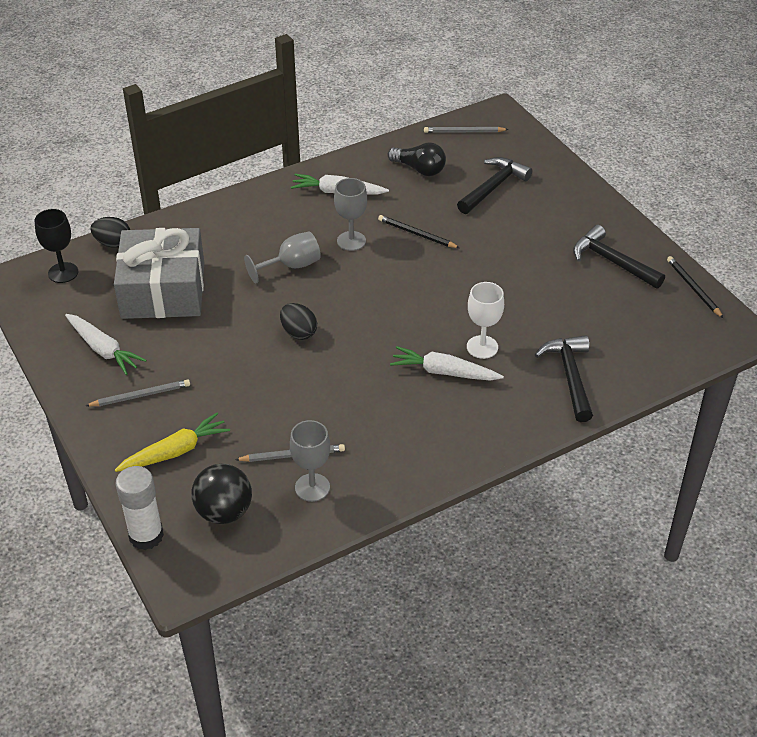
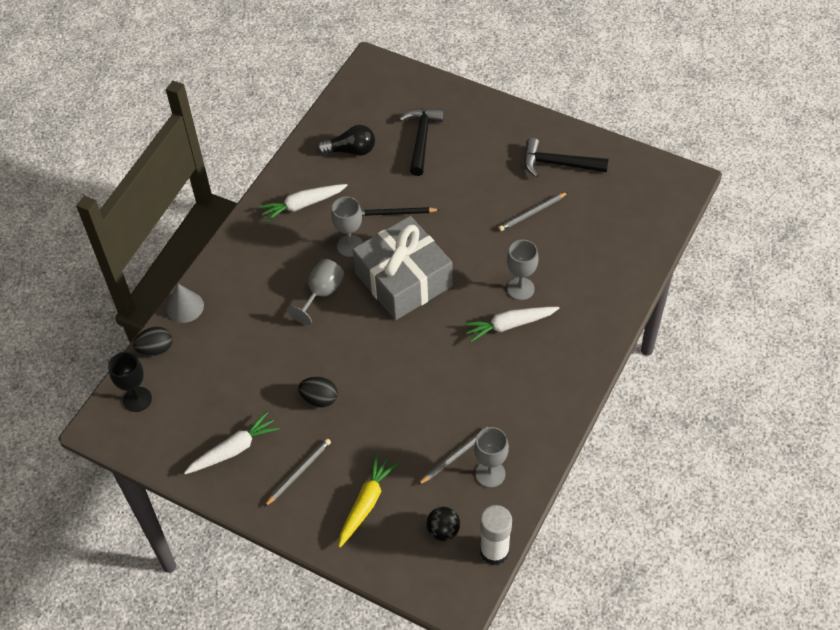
camera: 30 degrees left, 10 degrees up
(103, 349) = (233, 449): white carrot -> white carrot turned 45 degrees counterclockwise
(146, 536) = (402, 583): white glue stick -> white glue stick (494, 551)
(163, 290) = (236, 370): grey gift -> grey gift (403, 279)
(166, 223) = (185, 307): none -> grey cone
(224, 512) = (443, 530): black ball -> black ball, size x0.66
(298, 332) = (375, 350): black egg -> black egg (319, 399)
(464, 132) = (358, 96): grey pencil -> grey pencil (532, 213)
(482, 347) = (520, 289): white goblet -> grey goblet
(570, 376) = (600, 280): black hammer -> none
(693, 288) = (630, 158): black pencil -> none

